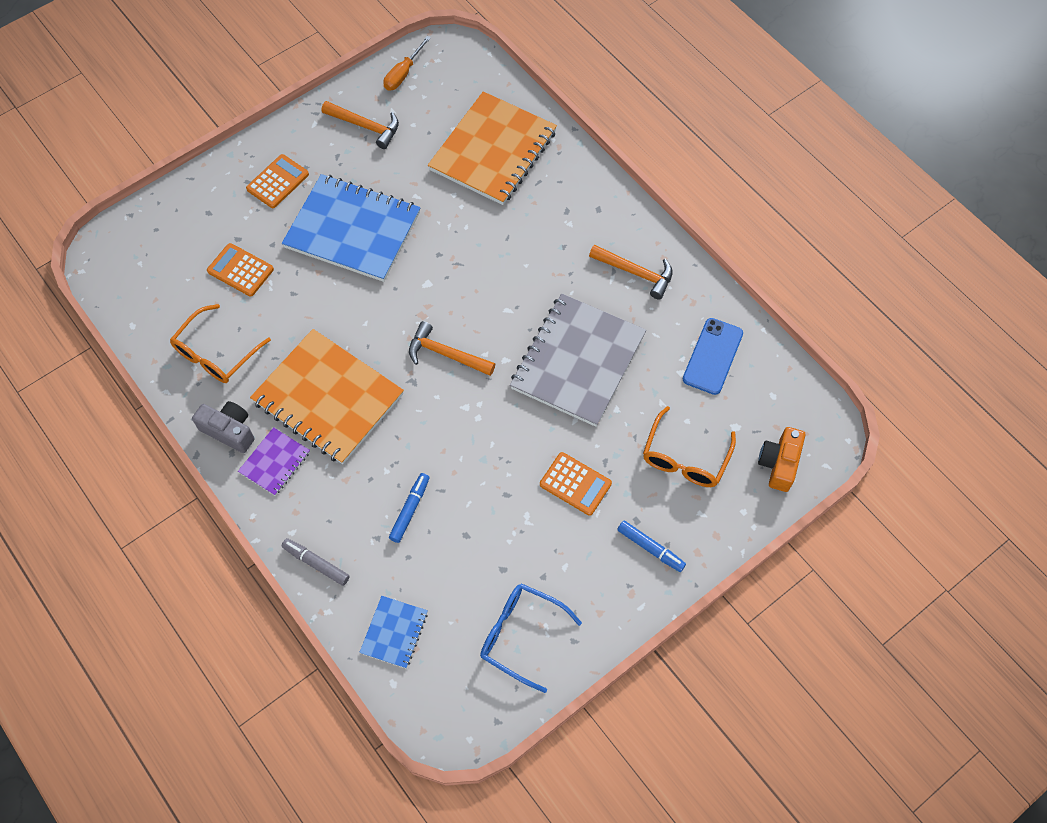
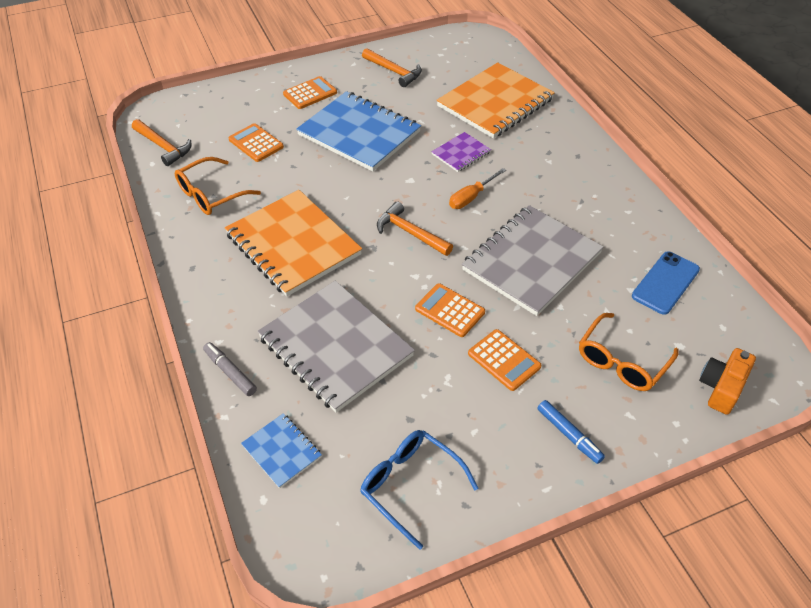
camera: 15 degrees right, 15 degrees down
(229, 431) = (197, 251): grey camera -> none
(275, 462) = (226, 283): purple notebook -> purple notebook (461, 153)
(394, 632) = (282, 451): blue notebook -> blue notebook turned 75 degrees counterclockwise
(403, 73) = (436, 45): orange screwdriver -> orange screwdriver (471, 197)
(410, 510) = (335, 347): blue marker -> grey notebook
(510, 440) = (449, 310): none -> orange calculator
(635, 273) = (602, 206): orange hammer -> orange hammer (163, 146)

